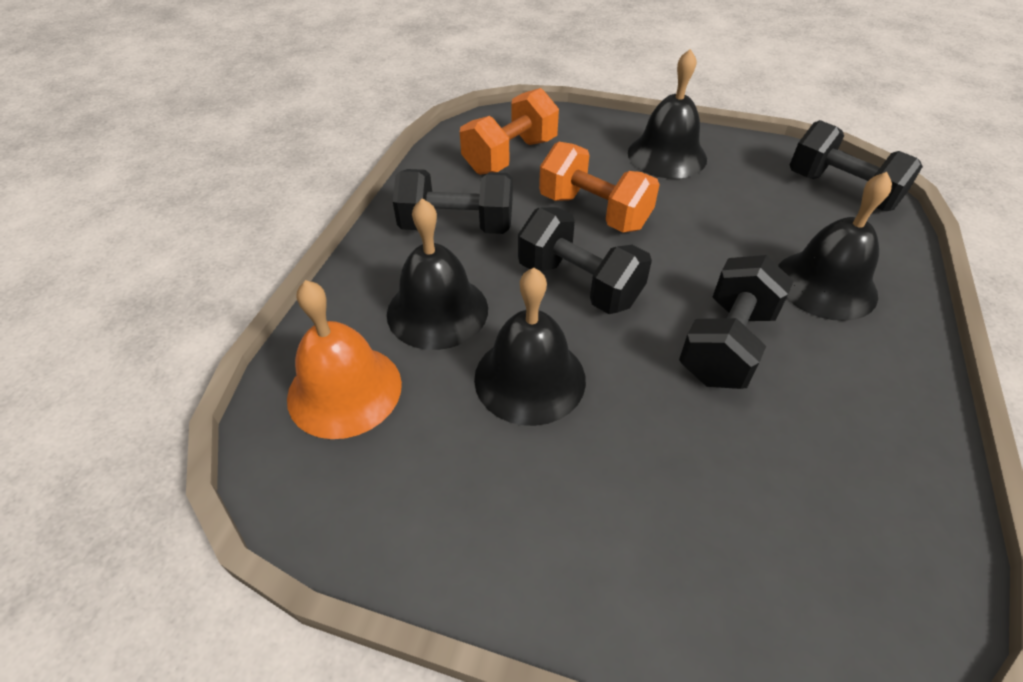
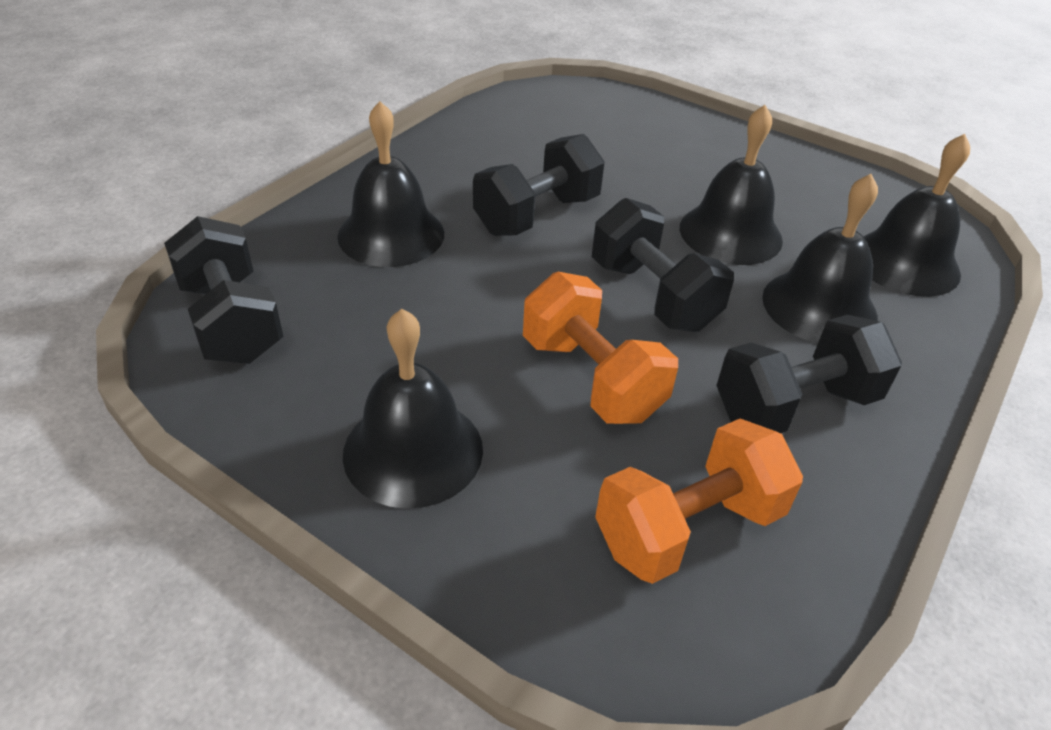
camera: 165 degrees left, 5 degrees down
(344, 390) = (905, 262): orange bell -> black bell
(457, 226) = (795, 405): black dumbbell -> black dumbbell turned 45 degrees counterclockwise

